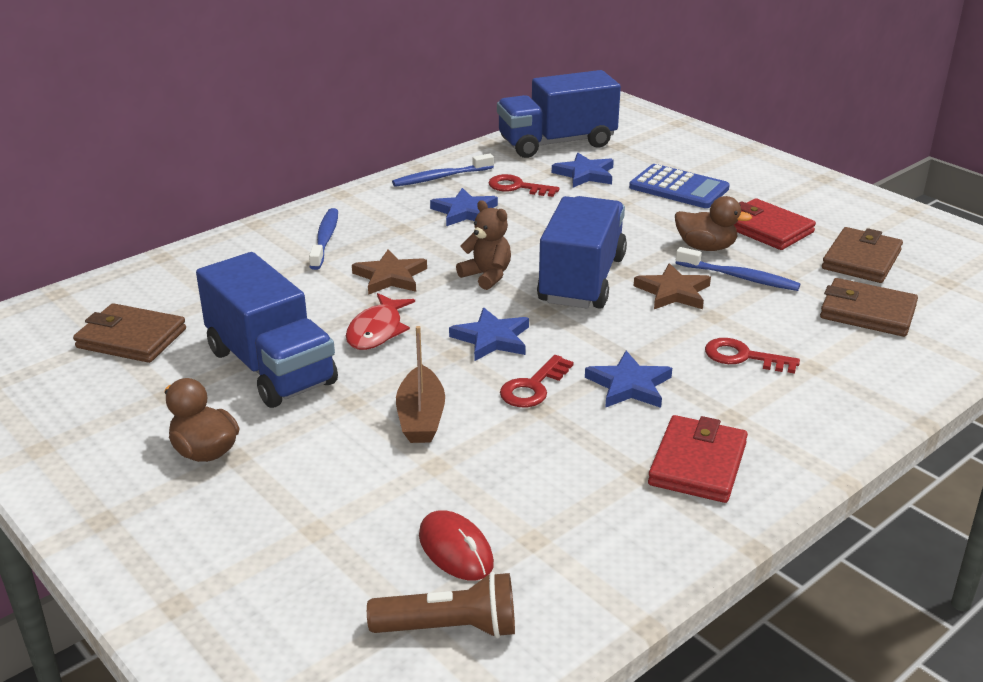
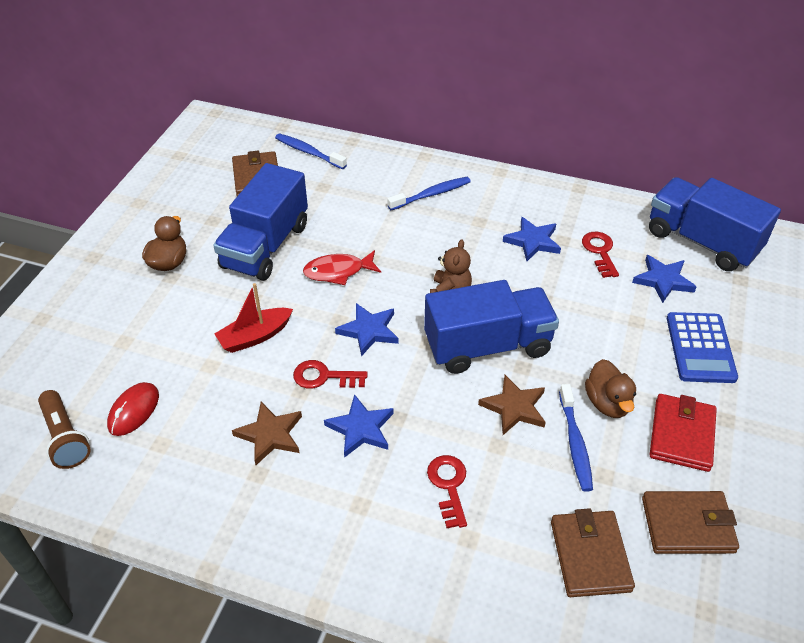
camera: 60 degrees right, 15 degrees up
(390, 277) = (409, 246): brown star -> brown star (270, 435)
(421, 417) = (255, 336): brown boat -> red boat
(440, 177) = (573, 206): blue toothbrush -> blue toothbrush (308, 152)
(698, 464) = (287, 503): red wallet -> none

